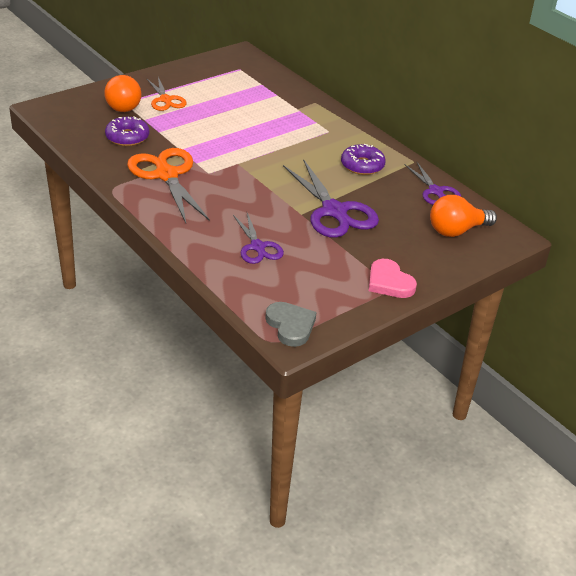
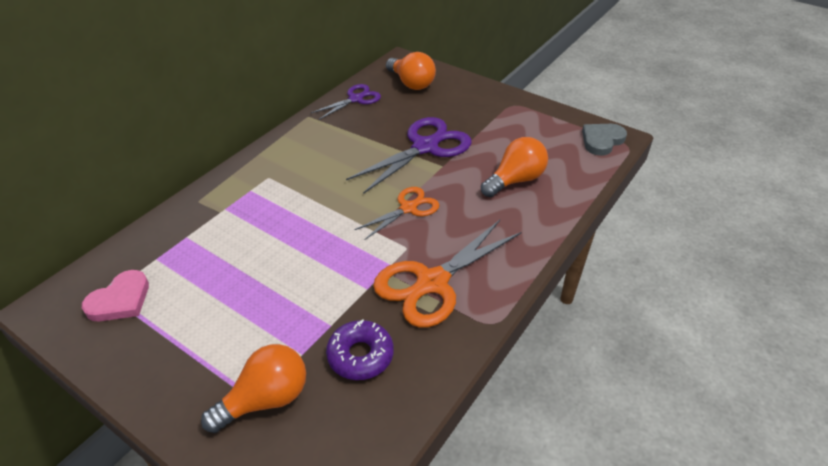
camera: 105 degrees left, 5 degrees up
(165, 100) = (231, 350): orange scissors -> orange scissors (408, 208)
(257, 247) = (515, 180): purple scissors -> orange light bulb
(362, 165) = (332, 144): purple donut -> none
(389, 282) = (506, 105): pink heart -> pink heart (120, 300)

